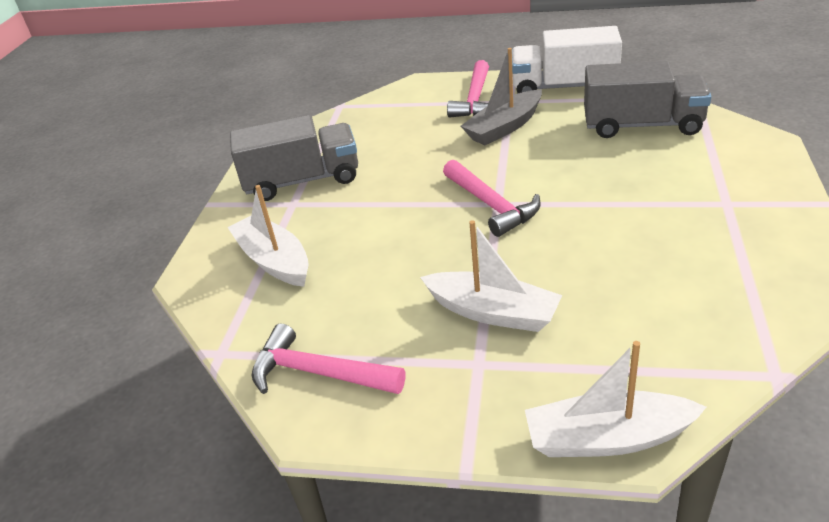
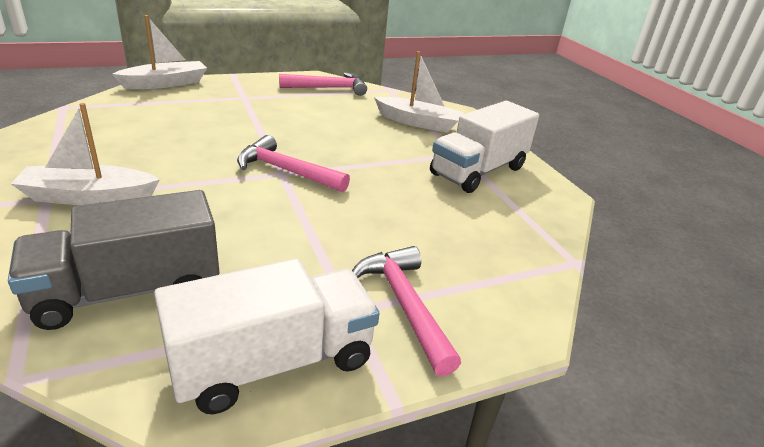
camera: 140 degrees right, 5 degrees down
(302, 181) = (478, 171): grey truck -> white truck
(493, 312) = (246, 114): white boat -> white boat (89, 197)
(504, 127) = (327, 258): grey boat -> none

